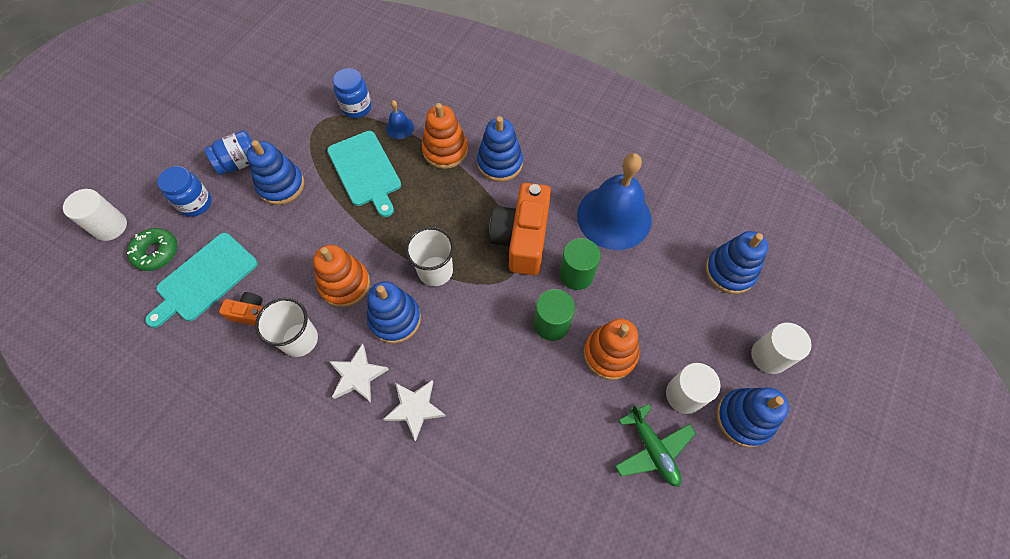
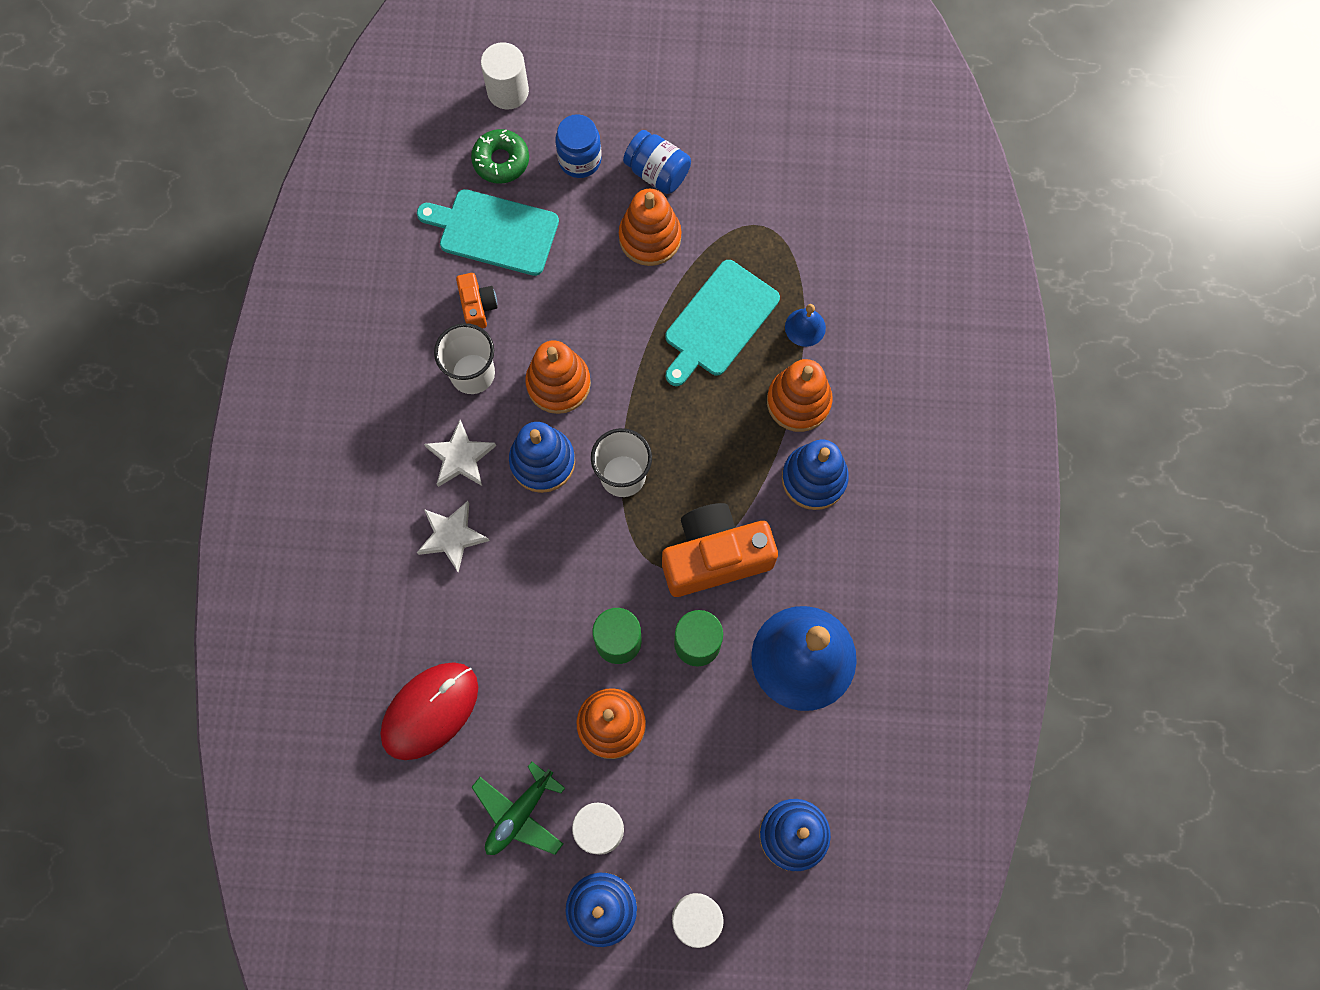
camera: 65 degrees right, 10 degrees up
(281, 185) = (650, 237): blue stacking toy -> orange stacking toy
(356, 107) = (808, 258): blue jar -> none
(544, 485) = (430, 711): none -> red mouse

